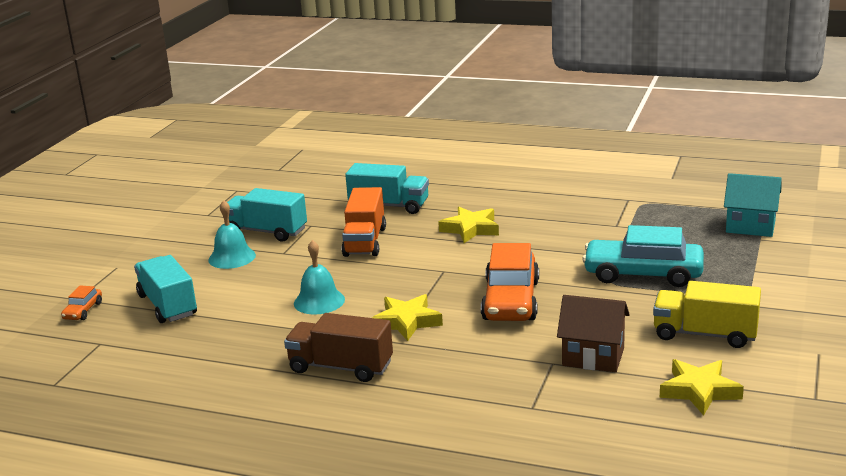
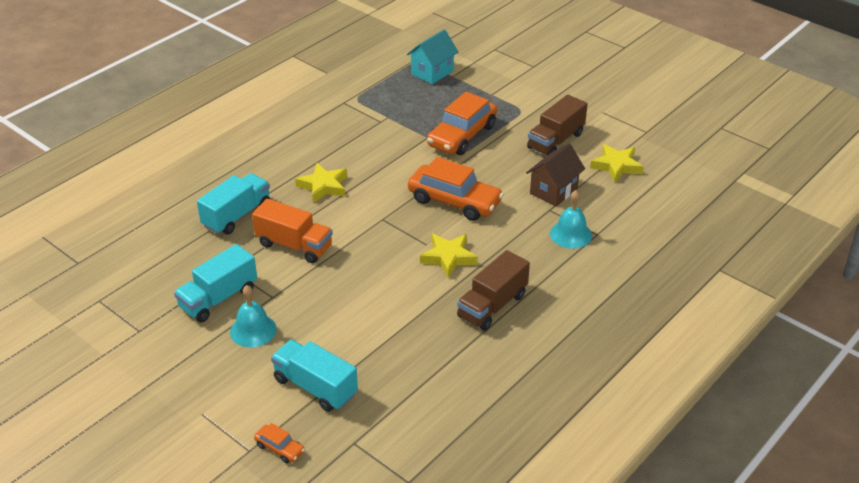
camera: 70 degrees left, 15 degrees up
(168, 305) = (315, 387): turquoise truck -> turquoise truck turned 45 degrees clockwise
(319, 301) = (381, 295): turquoise bell -> turquoise bell (571, 234)
(643, 274) = (462, 136): turquoise car -> orange car
(705, 334) = (555, 141): yellow truck -> brown truck

